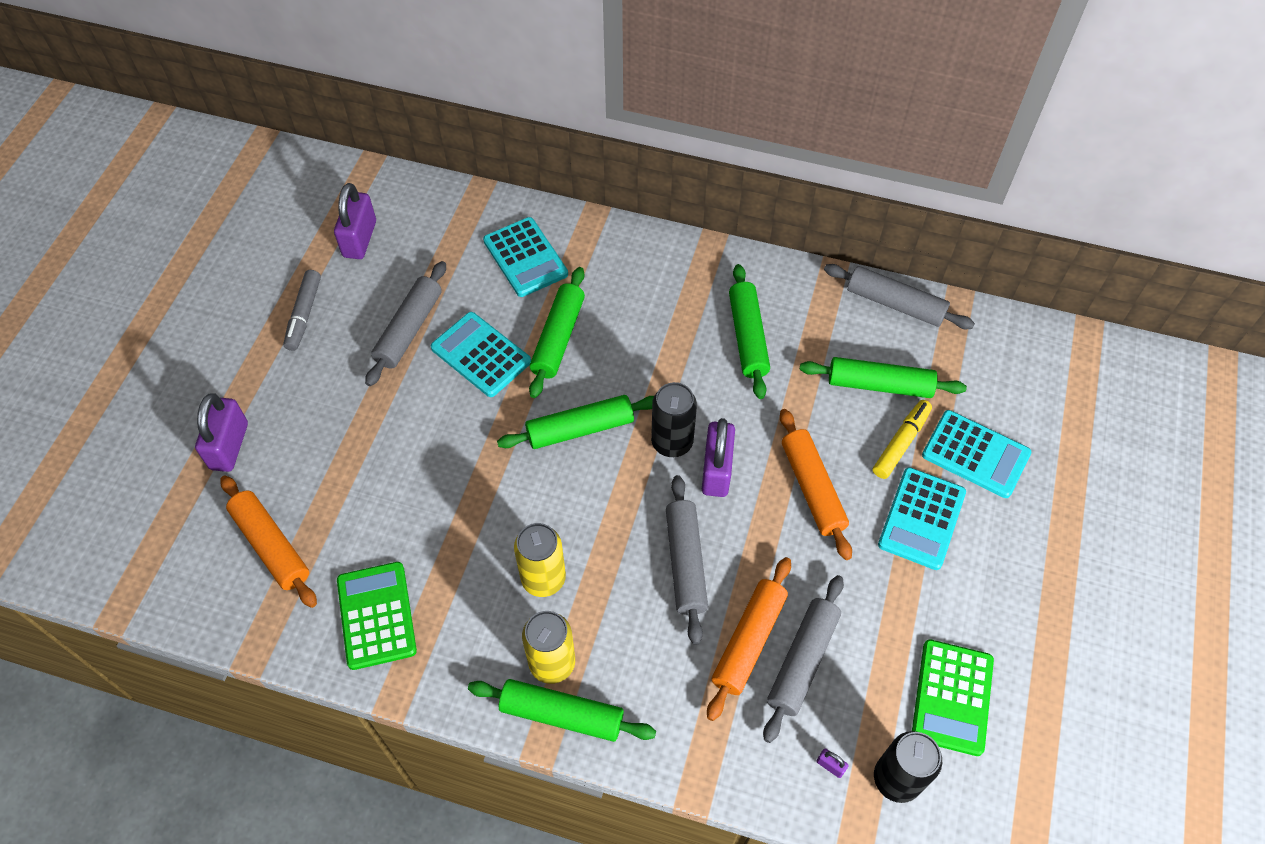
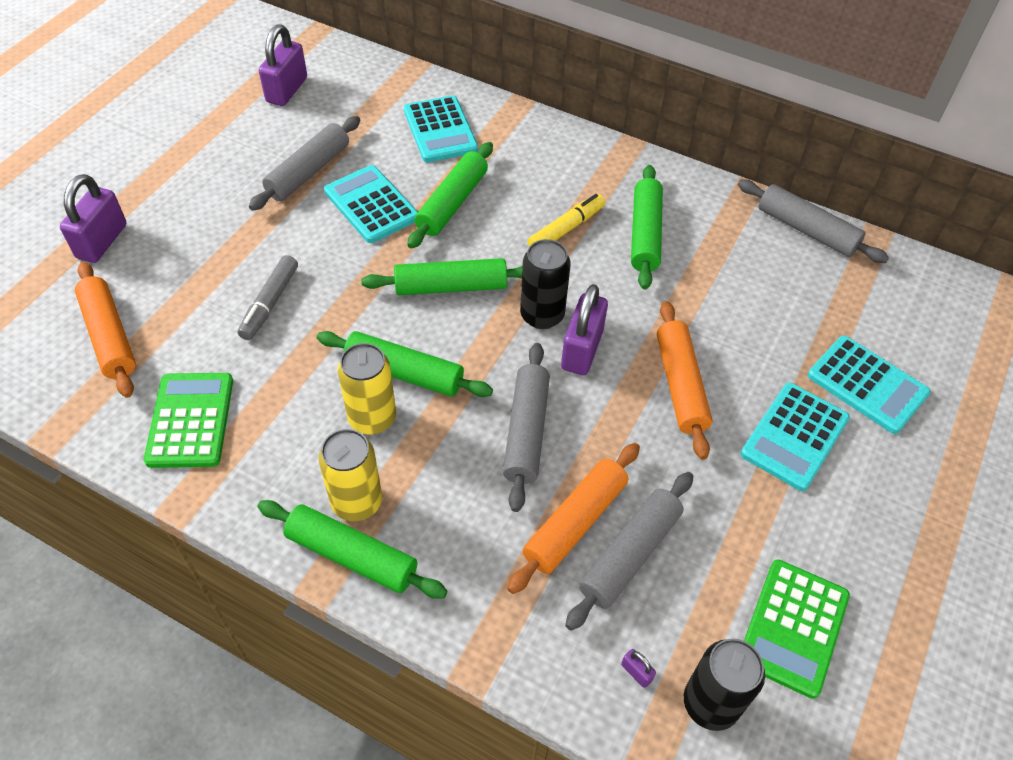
camera: 10 degrees right, 5 degrees down
(304, 315) = (213, 143): grey marker -> grey marker (270, 303)
(879, 385) = (774, 301): green rolling pin -> green rolling pin (404, 373)
(901, 443) = (786, 359): yellow marker -> yellow marker (566, 229)

